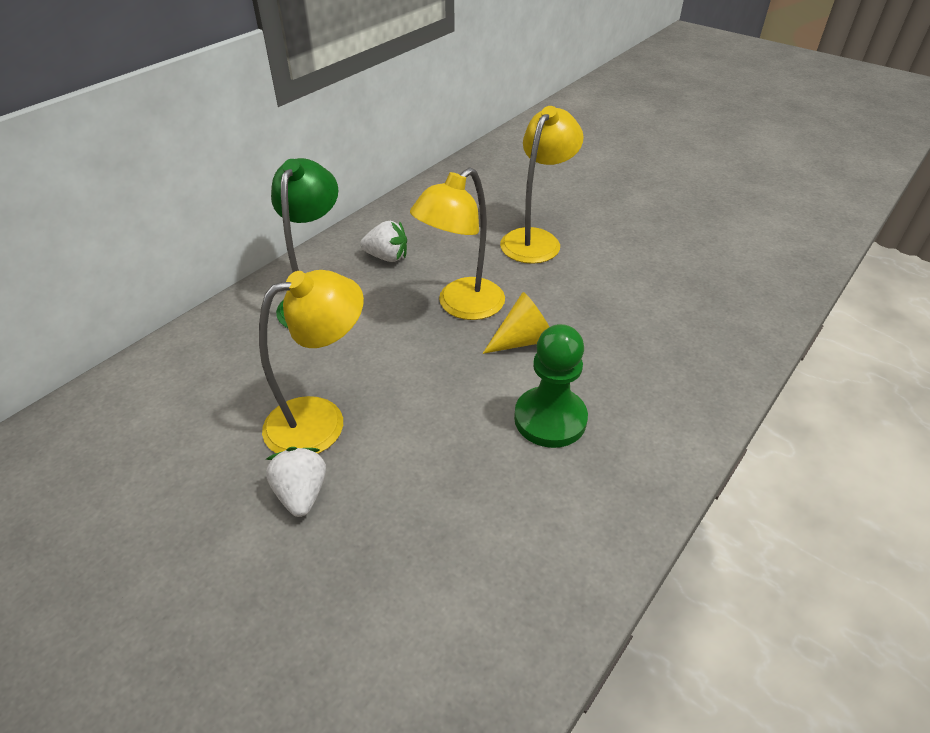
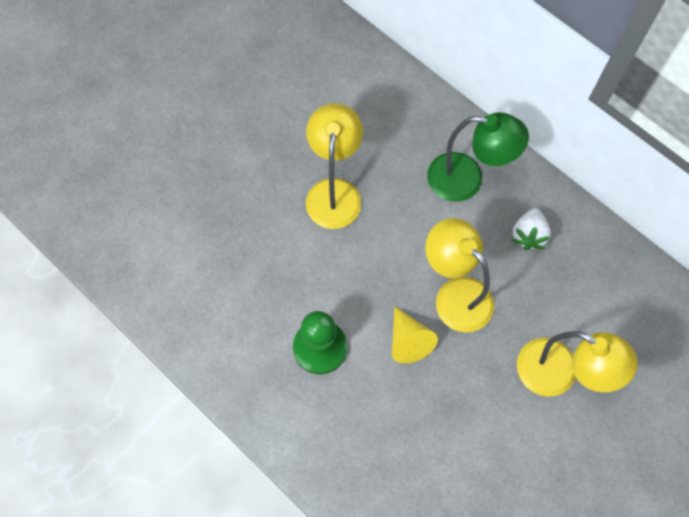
camera: 95 degrees right, 25 degrees up
(301, 494) = (273, 184): white strawberry -> none
(321, 420) = (334, 192): yellow lamp -> yellow lamp turned 150 degrees counterclockwise

